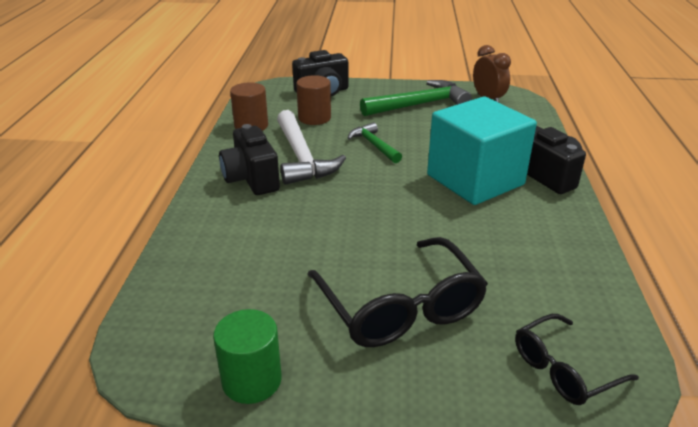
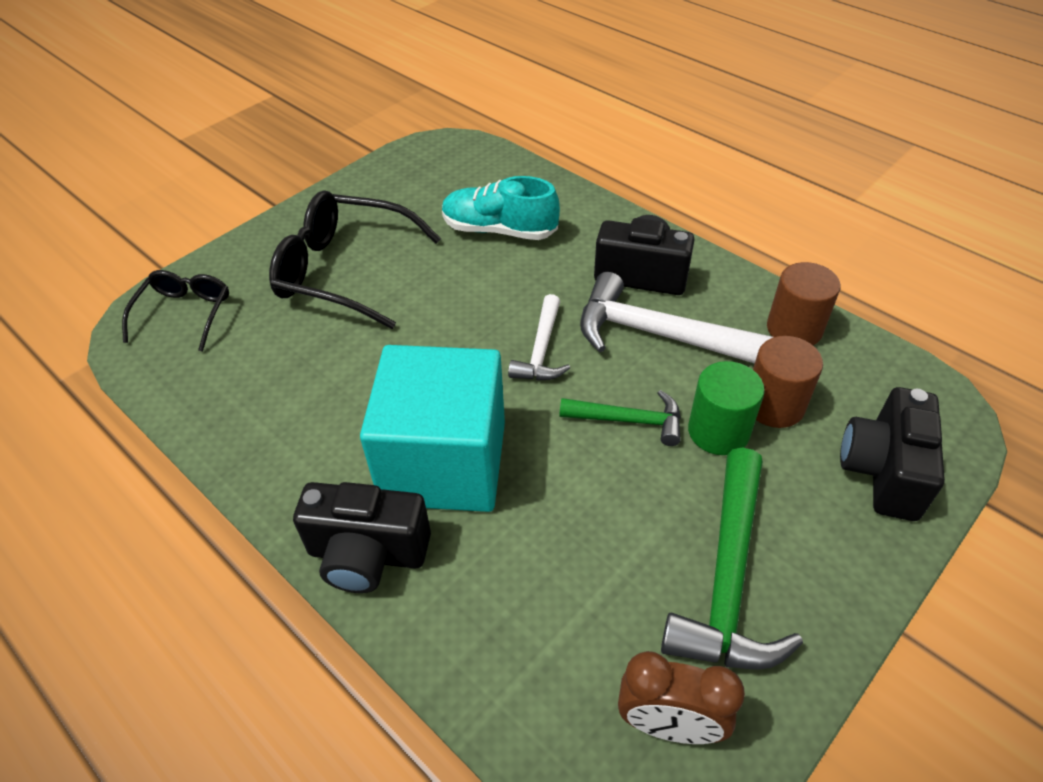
camera: 130 degrees right, 15 degrees up
(251, 380) = (376, 178): green cylinder -> green cylinder (718, 431)
(262, 254) = (499, 230): none -> turquoise shoe
(361, 185) = (541, 350): none -> white hammer

